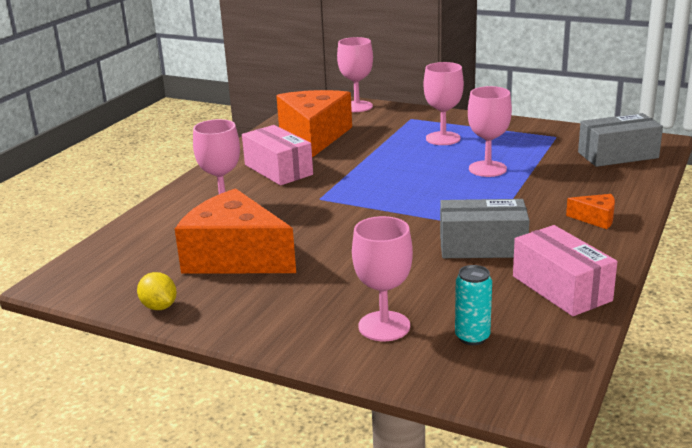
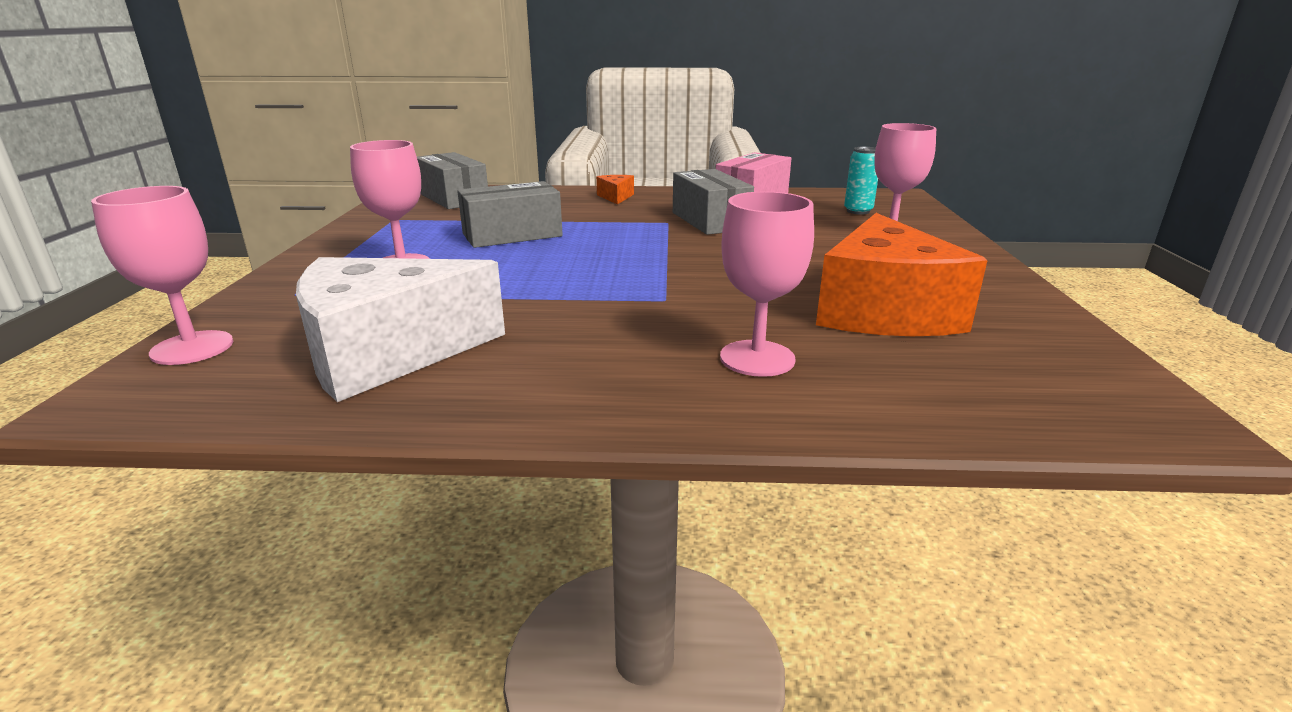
camera: 115 degrees left, 0 degrees up
(159, 307) = (1049, 322): yellow lemon -> none
(278, 170) = (575, 350): pink box -> none
(314, 136) = (386, 354): orange cheese -> white cheese
(487, 169) = (512, 235): pink goblet -> grey box

